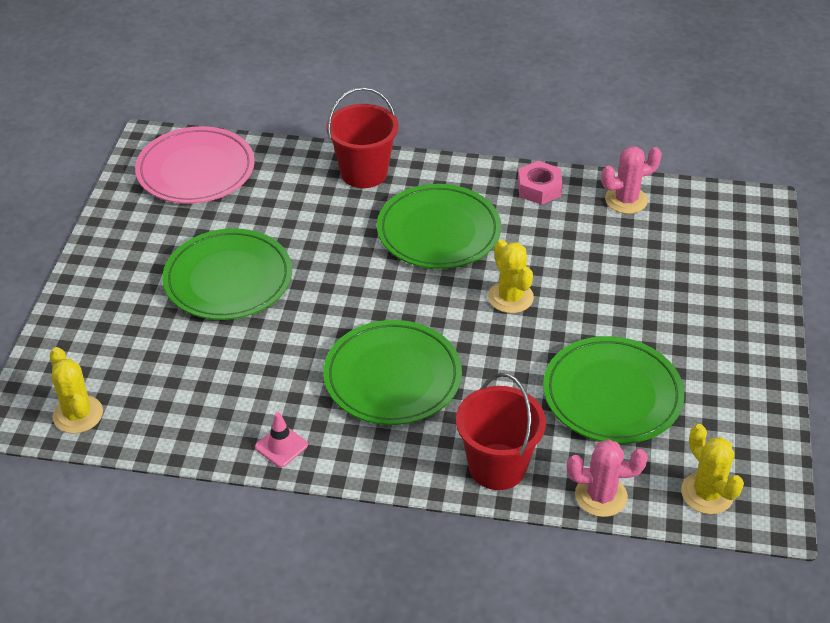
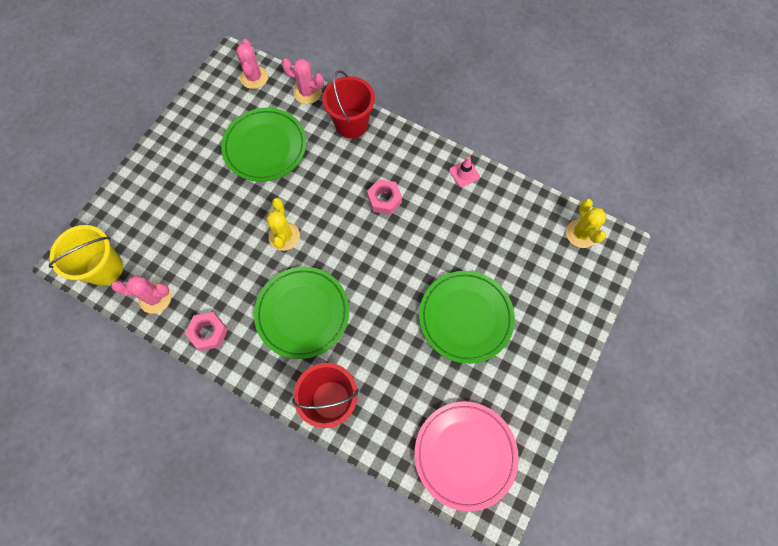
camera: 160 degrees left, 25 degrees up
(392, 377) = (384, 199): green plate -> pink nut
(707, 493) = (254, 77): yellow cactus -> pink cactus
(710, 209) = (105, 268): none -> yellow bucket

